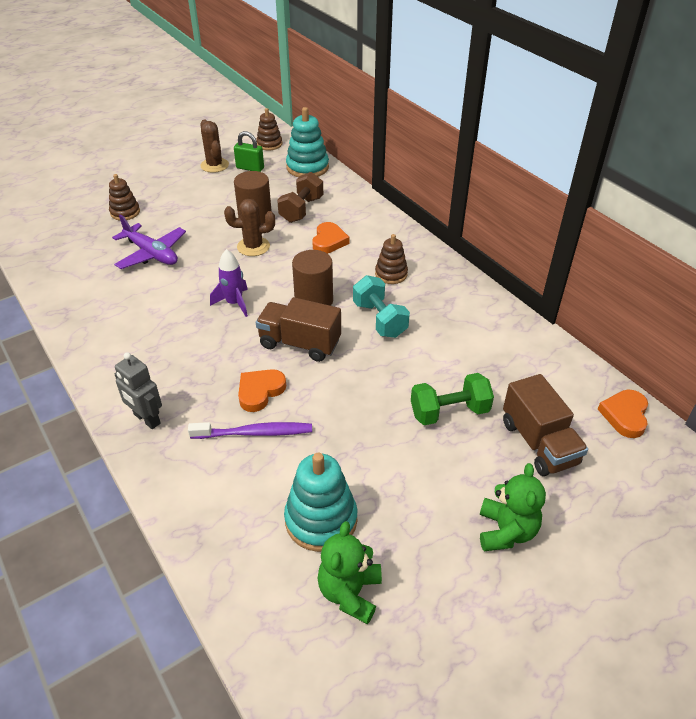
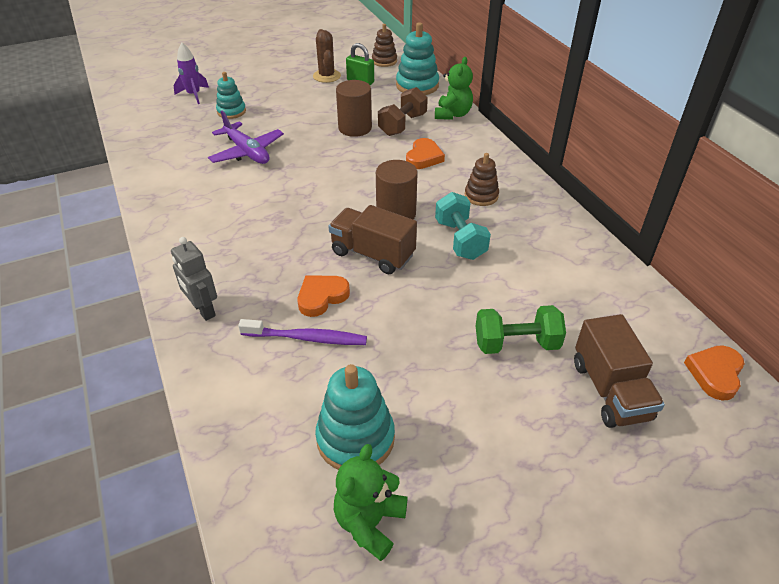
camera: 10 degrees right, 0 degrees up
(125, 212) = (231, 111): brown stacking toy -> turquoise stacking toy
(234, 303) = (316, 207): purple rocket -> purple rocket (194, 95)
(253, 247) = (347, 155): brown cactus -> none
(506, 531) = (556, 482): green teddy bear -> green teddy bear (452, 114)

